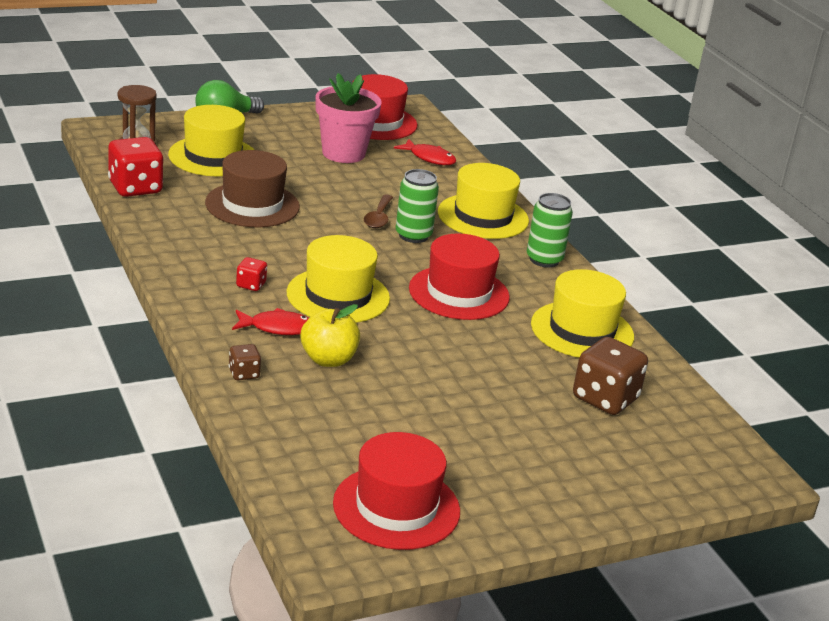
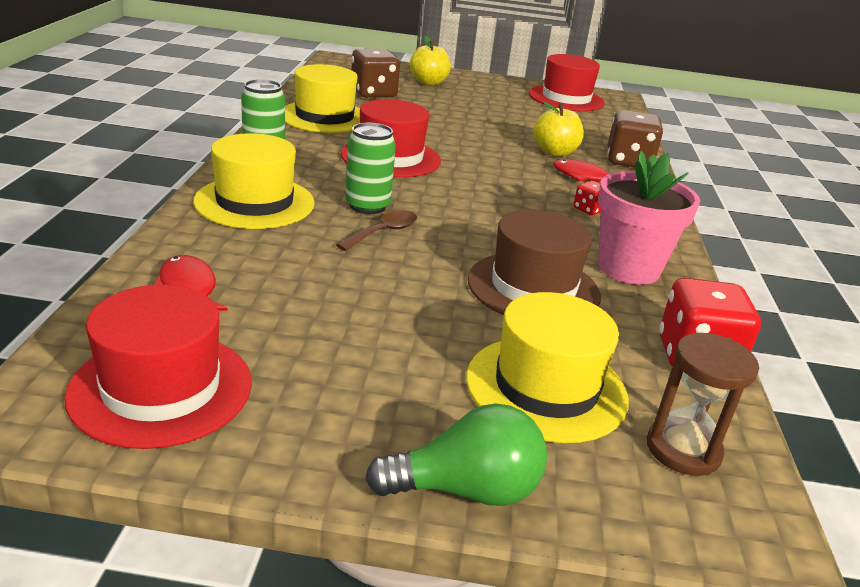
camera: 150 degrees left, 0 degrees up
(244, 374) = (628, 161): brown dice -> brown dice, size x2.04
(338, 296) = (508, 182): yellow hat -> none
(343, 153) = (314, 334): pink flower pot -> pink flower pot (628, 268)
(589, 461) = (428, 82): none -> yellow apple

